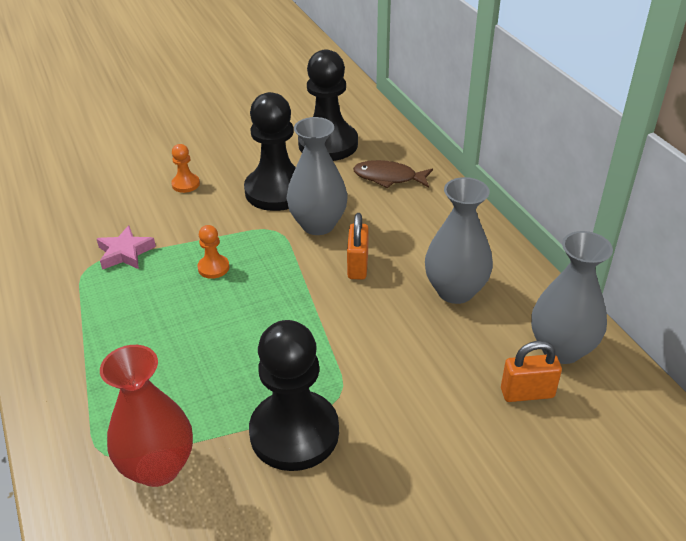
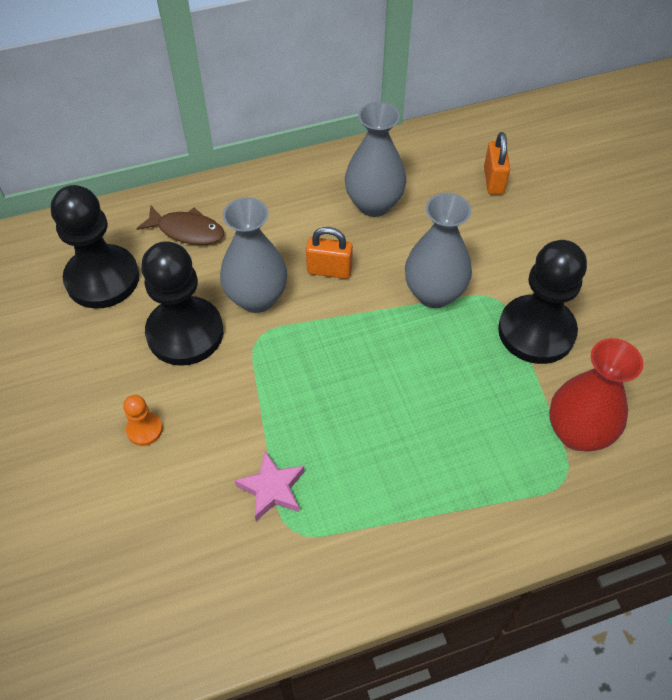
camera: 85 degrees left, 15 degrees up
(213, 268) = (313, 395): orange pawn -> none
(388, 177) = (187, 231): brown fish -> brown fish turned 90 degrees counterclockwise
(561, 349) = (448, 152): grey vase -> grey vase (434, 293)

